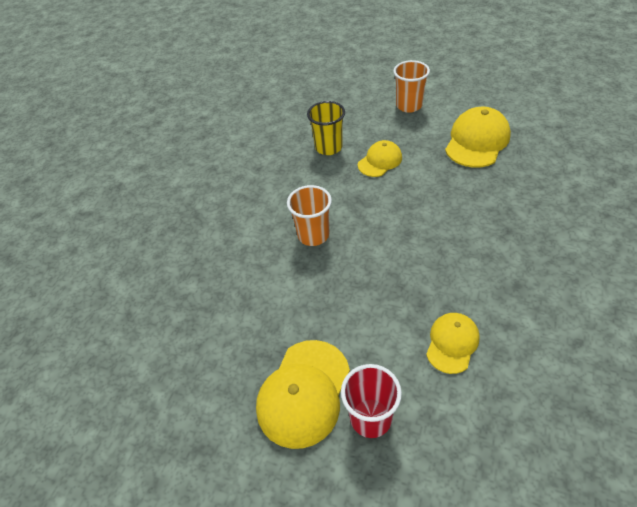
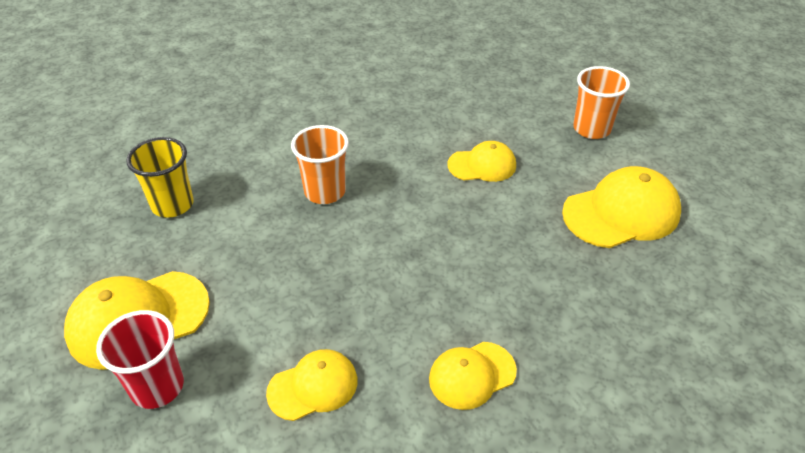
camera: 35 degrees right, 5 degrees down
(328, 147) = (448, 120): yellow cup -> yellow cup (172, 205)
(515, 273) = (472, 375): none -> yellow cap

